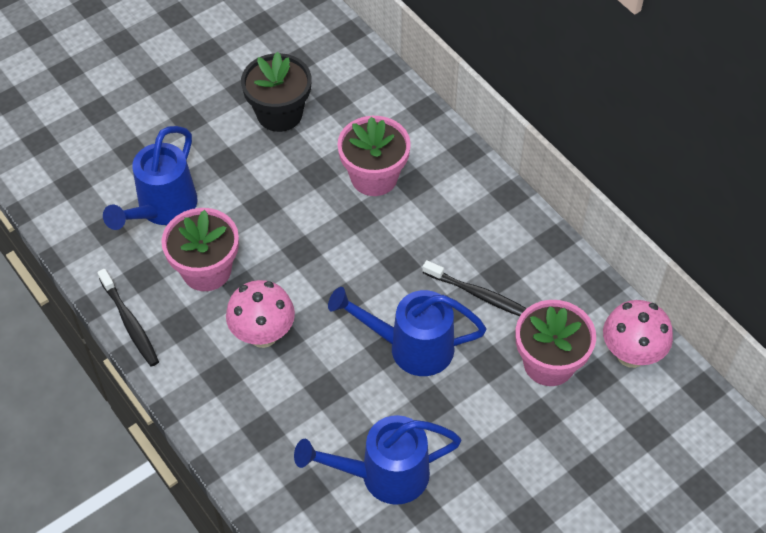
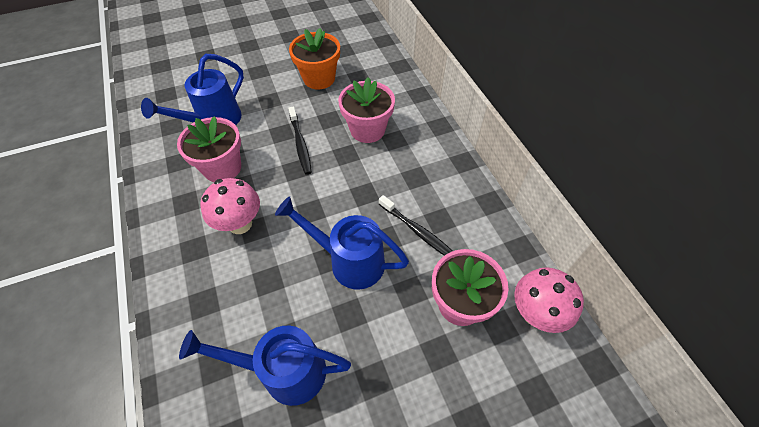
camera: 15 degrees right, 0 degrees up
(129, 322) = (150, 192): black toothbrush -> black toothbrush (300, 144)
(279, 114) = (319, 78): black flower pot -> orange flower pot

